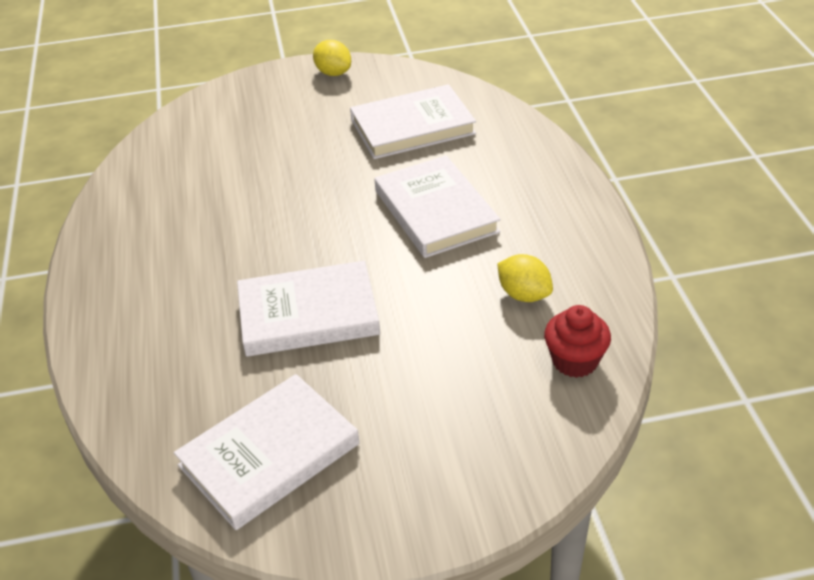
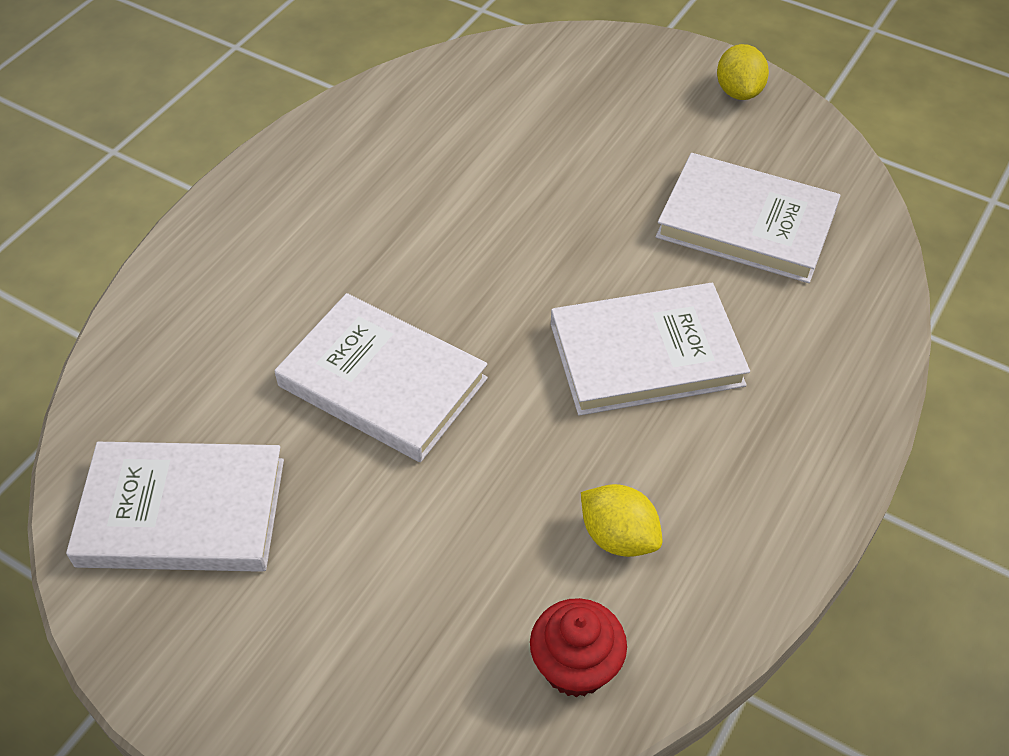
camera: 40 degrees right, 10 degrees up
(435, 211) = (646, 354): white book -> white book turned 60 degrees clockwise
(524, 295) = (618, 537): yellow lemon -> yellow lemon turned 45 degrees counterclockwise

